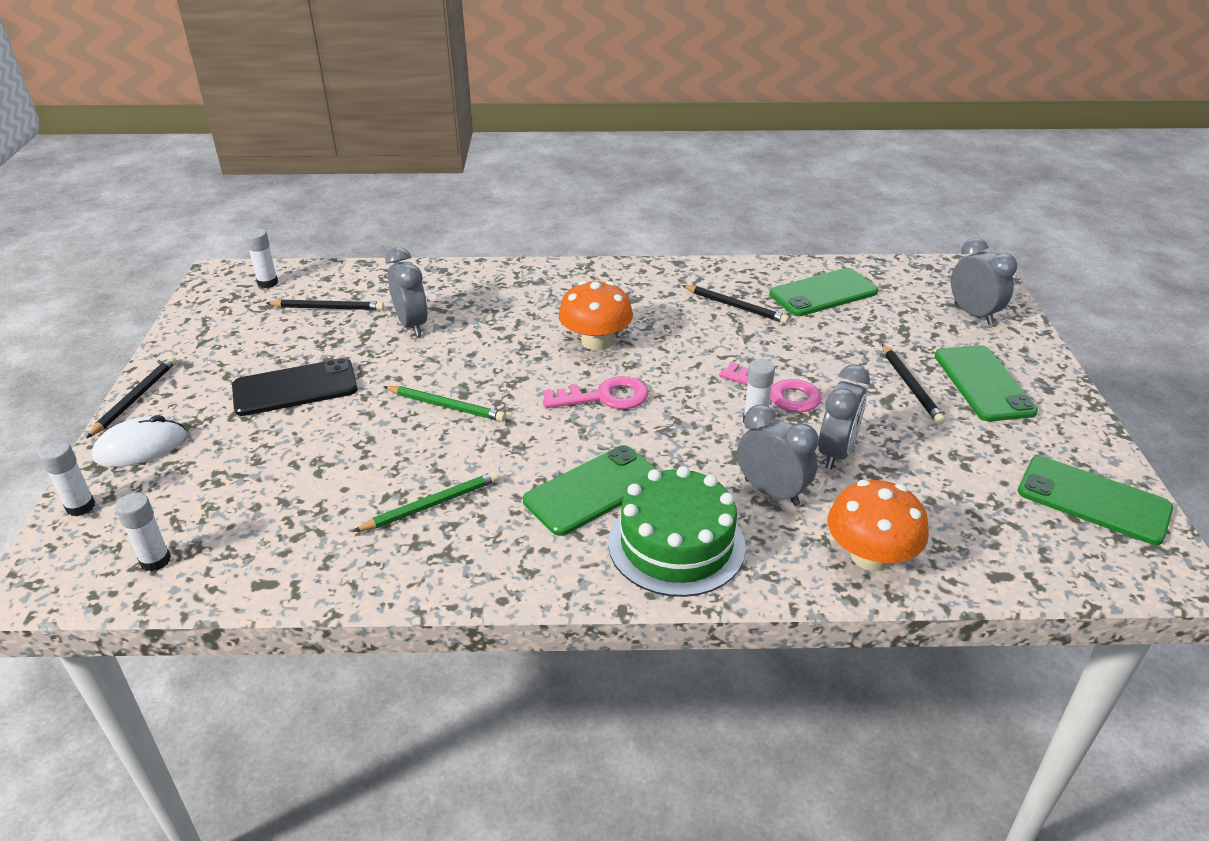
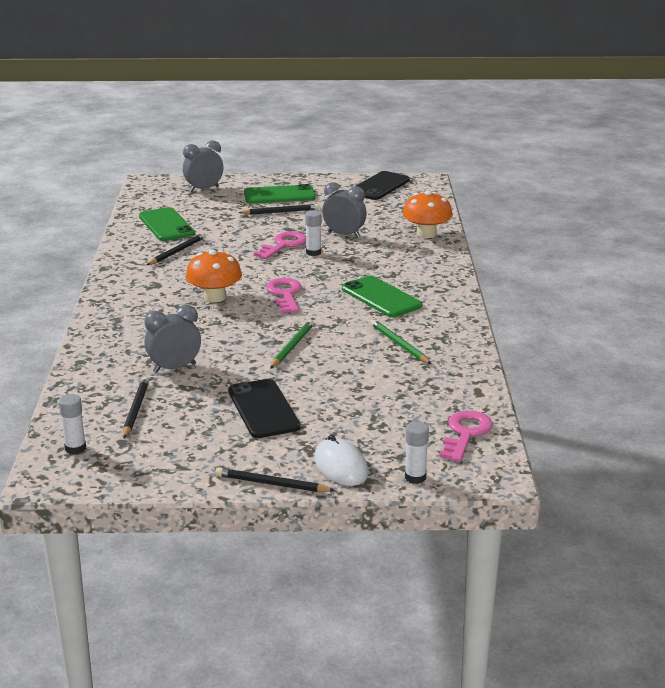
camera: 90 degrees left, 10 degrees down
(155, 560) = (465, 433): white glue stick -> pink key
(676, 544) = (424, 276): green cake -> none
(771, 492) = (379, 252): grey clock -> none
(1093, 500) = (379, 186): green phone -> black phone

